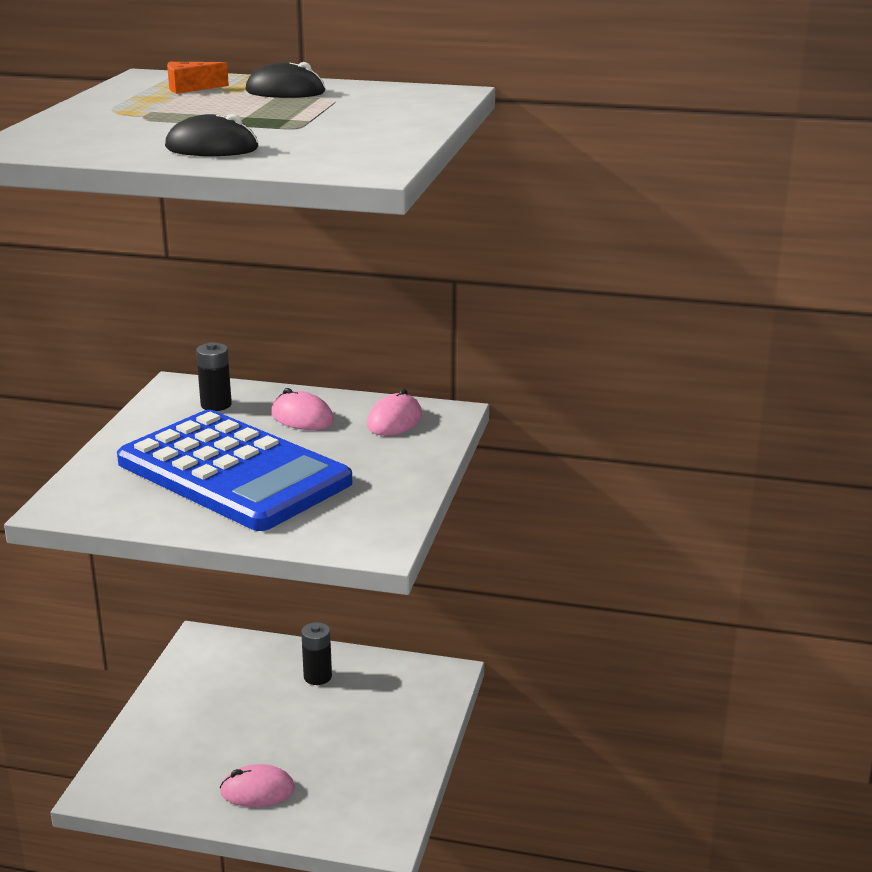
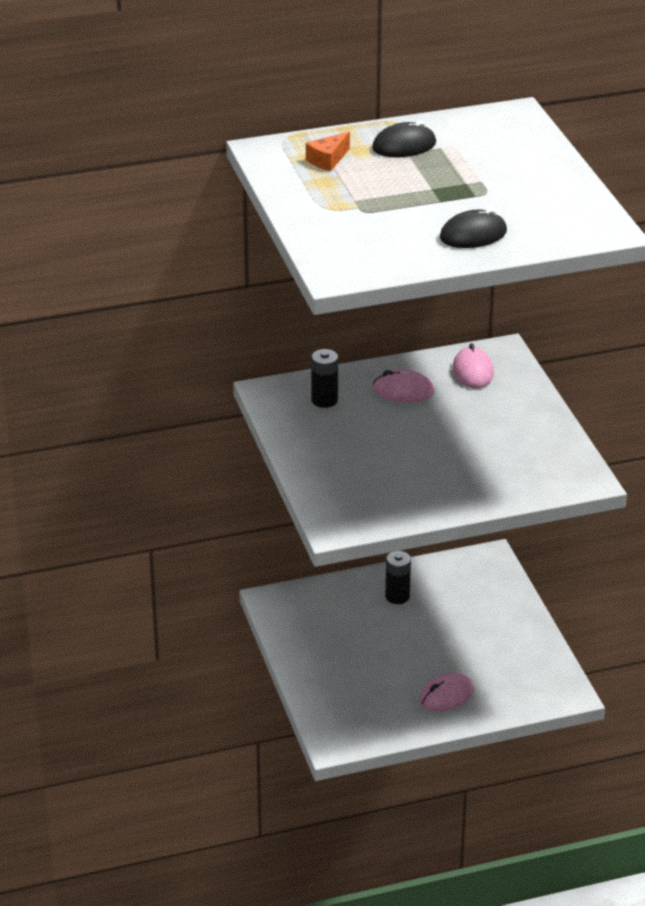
camera: 30 degrees left, 10 degrees up
(233, 472) = (417, 455): blue calculator -> none

